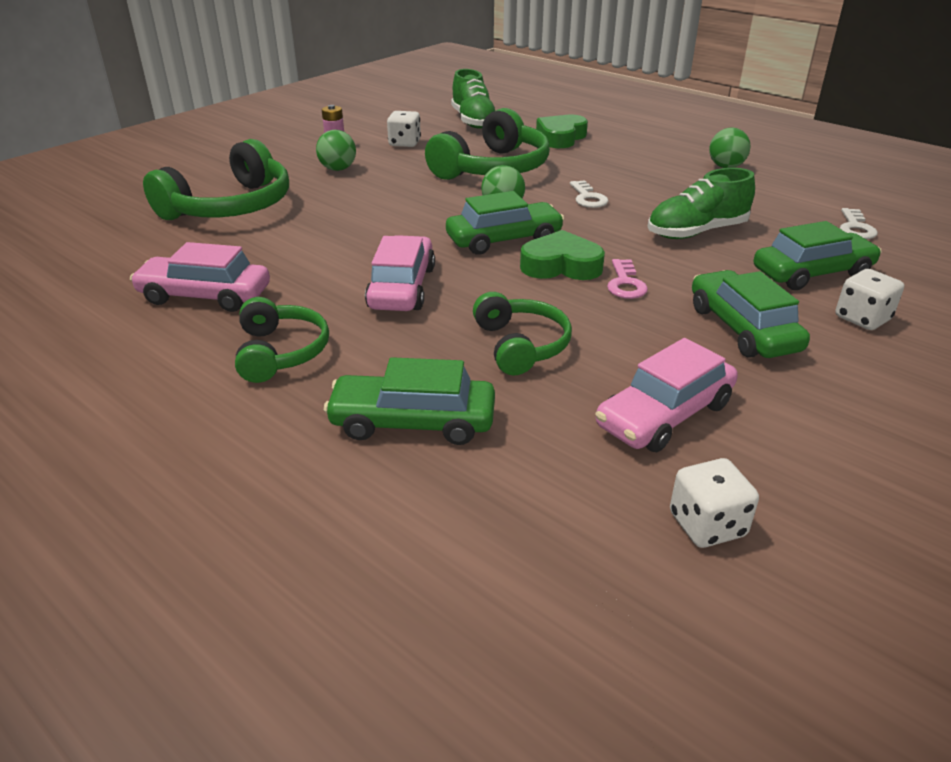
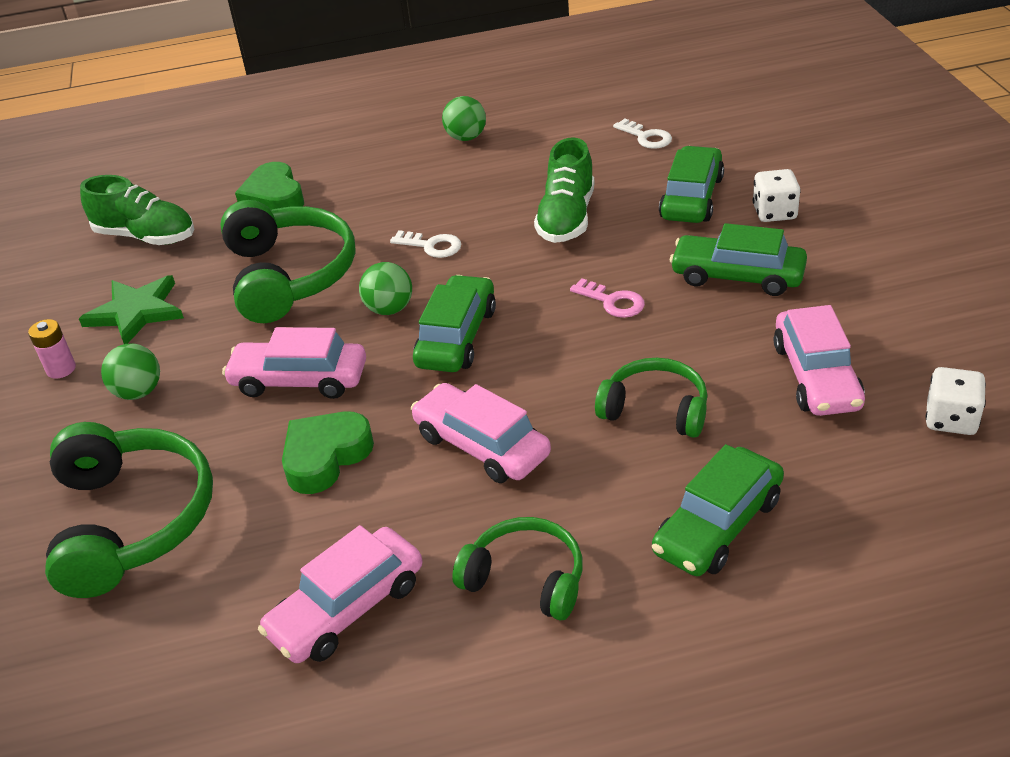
camera: 50 degrees left, 5 degrees up
(399, 206) = (299, 380): none -> pink car
(404, 143) = (136, 312): white dice -> green star
(561, 266) = (544, 324): green heart -> green heart (325, 457)

